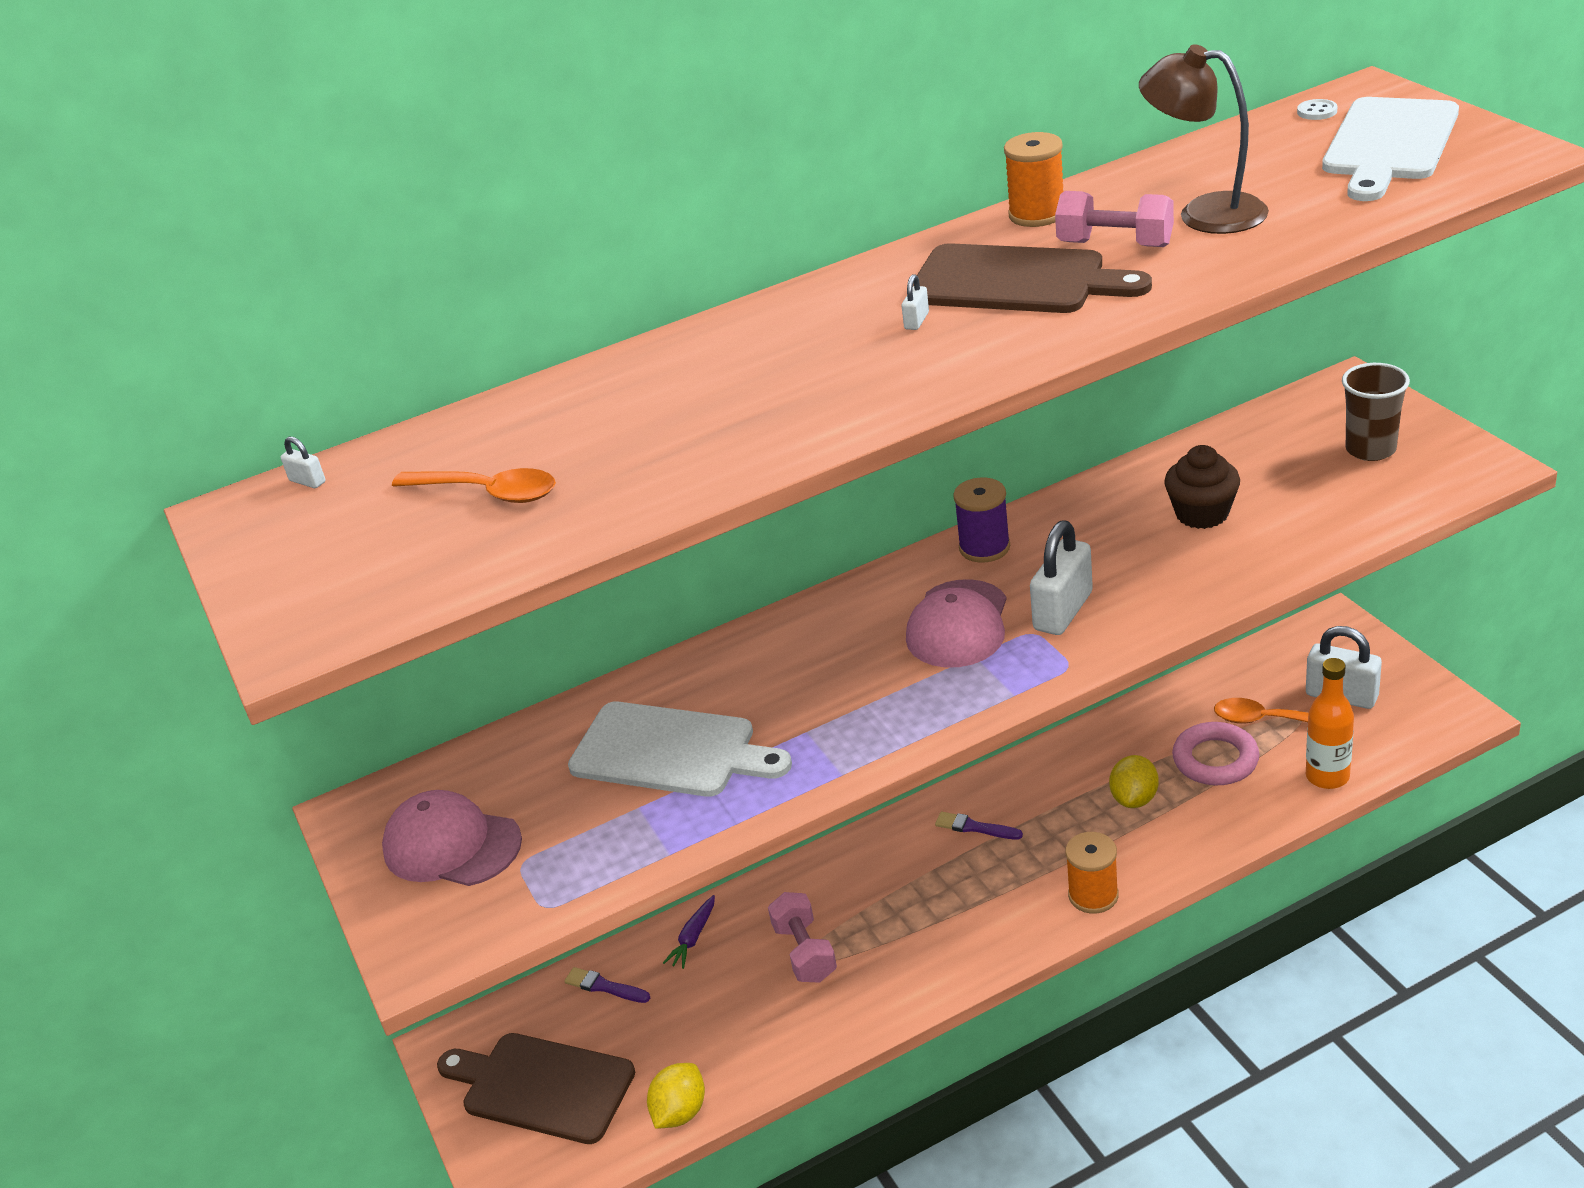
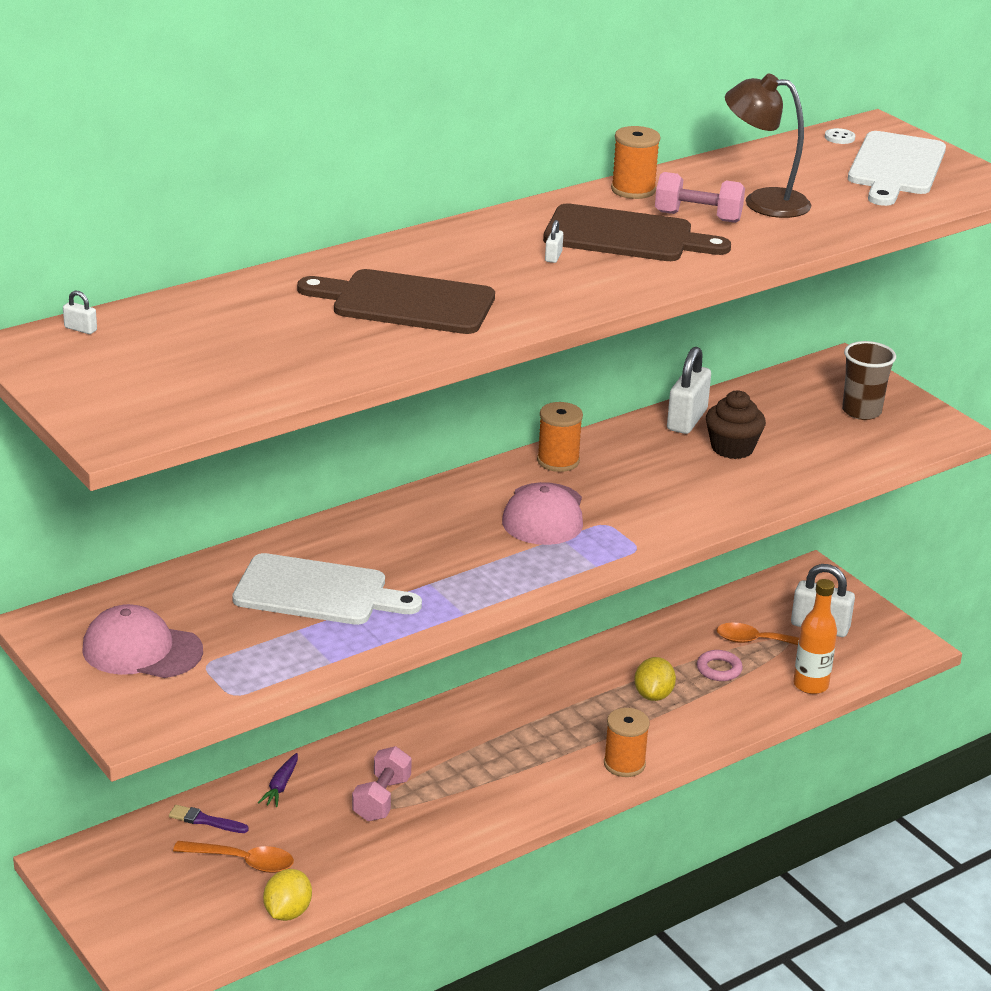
camera: 15 degrees left, 5 degrees down
(488, 493) = (238, 347): orange spoon -> orange spoon (242, 861)
(541, 1086) = (160, 893): brown cutting board -> brown cutting board (406, 302)
(805, 952) = (381, 799): pink dumbbell -> pink dumbbell turned 45 degrees clockwise
(975, 827) = (519, 711): purple brush -> none
(984, 547) = (558, 461): purple spool -> orange spool
(1063, 611) = (628, 510): white padlock -> white padlock (687, 420)
(1215, 760) = (719, 669): pink ring -> pink ring, size x0.64

